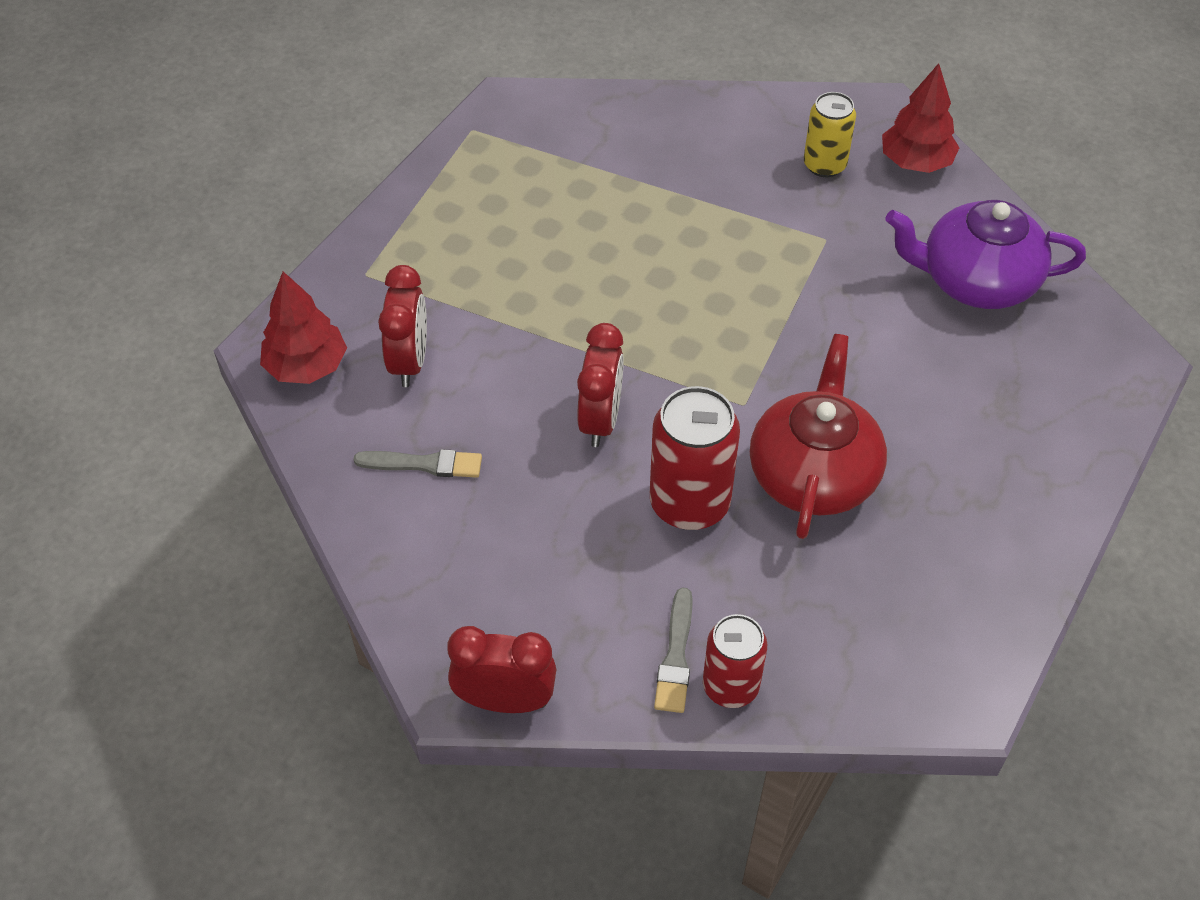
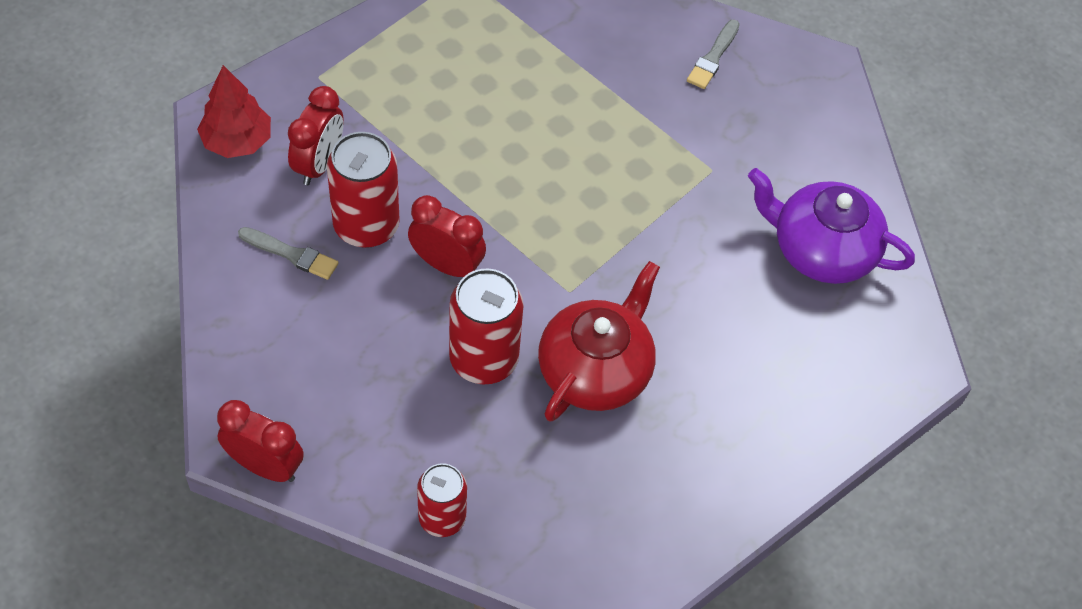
camera: 15 degrees right, 5 degrees up
(493, 408) = (366, 226): none -> red can
(600, 420) = (446, 265): red clock -> red clock turned 90 degrees counterclockwise
(676, 656) = (411, 479): grey brush -> grey brush (713, 57)
(824, 165) = (746, 102): yellow can -> none
(916, 162) = (827, 125): red tree -> none

